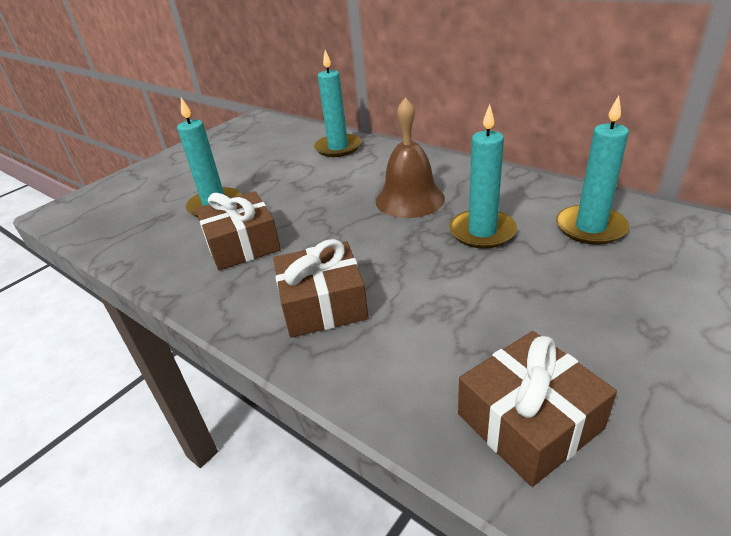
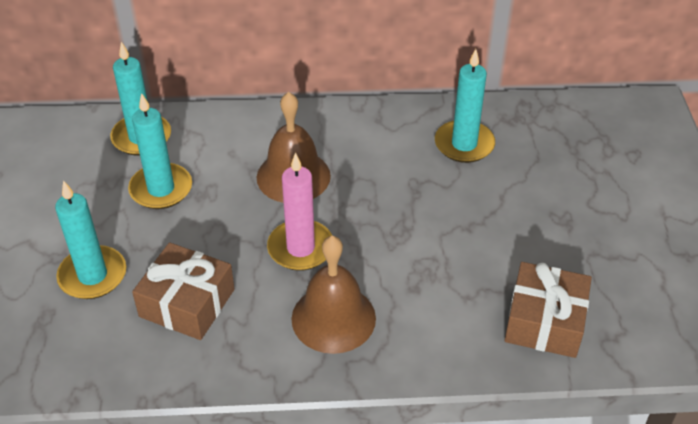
camera: 45 degrees left, 10 degrees up
(323, 304) = (333, 318): brown gift -> brown bell
(359, 245) = (300, 248): none -> pink candle
(482, 232) = (389, 185): turquoise candle -> turquoise candle (161, 189)

